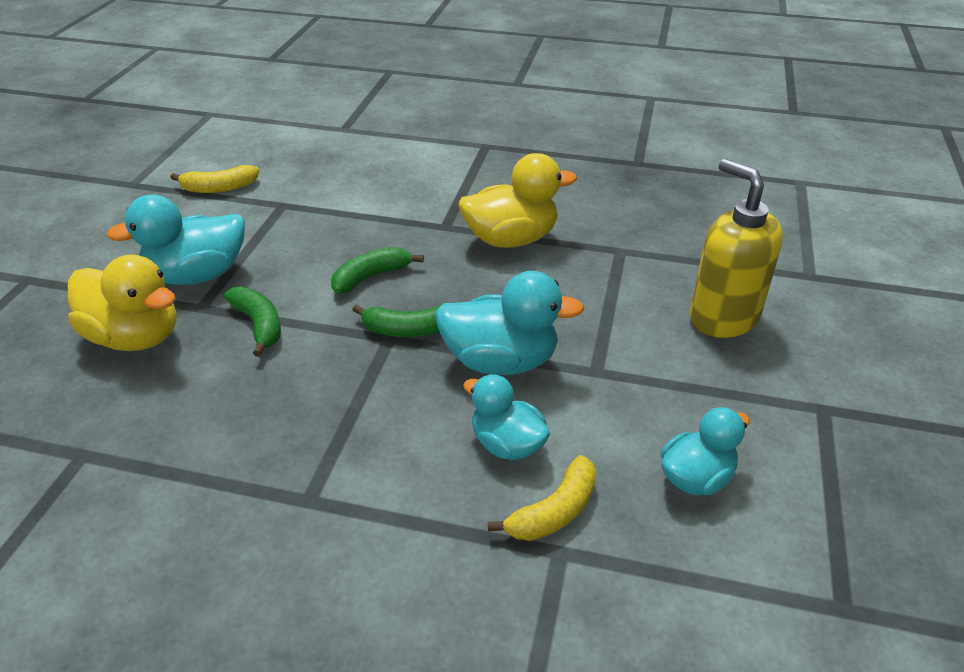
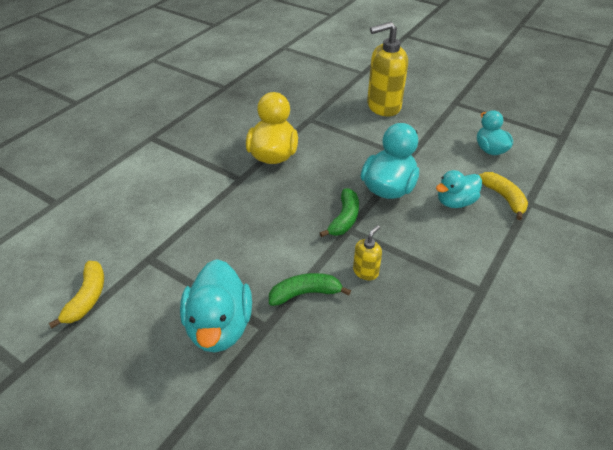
camera: 70 degrees left, 5 degrees up
(135, 337) = (285, 375): yellow duck -> none
(311, 369) = (365, 271): none -> yellow soap dispenser
(371, 277) = (278, 225): green banana -> none

